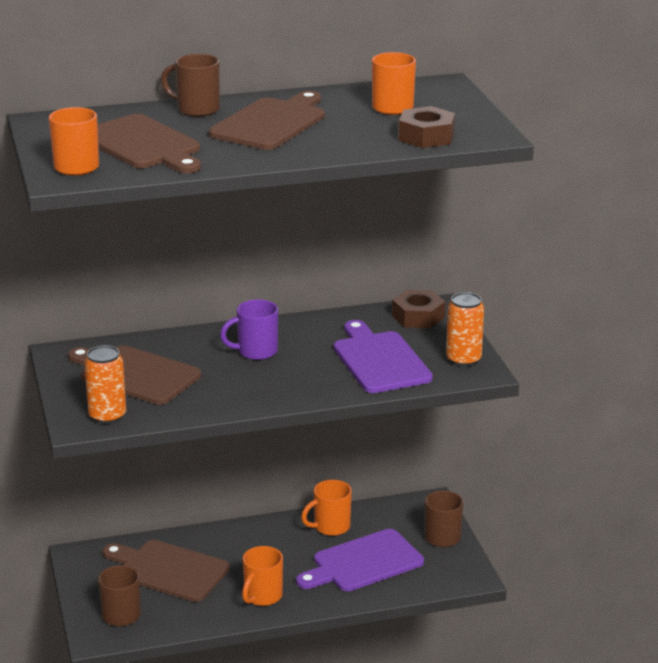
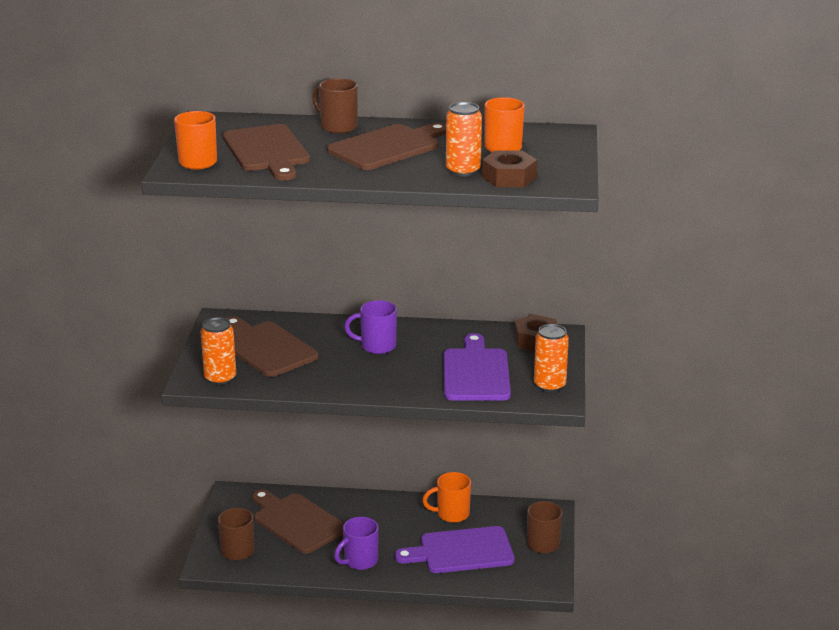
camera: 20 degrees right, 0 degrees up
(262, 597) = (359, 561): orange mug -> purple mug
(373, 136) = (463, 171): none -> orange can

